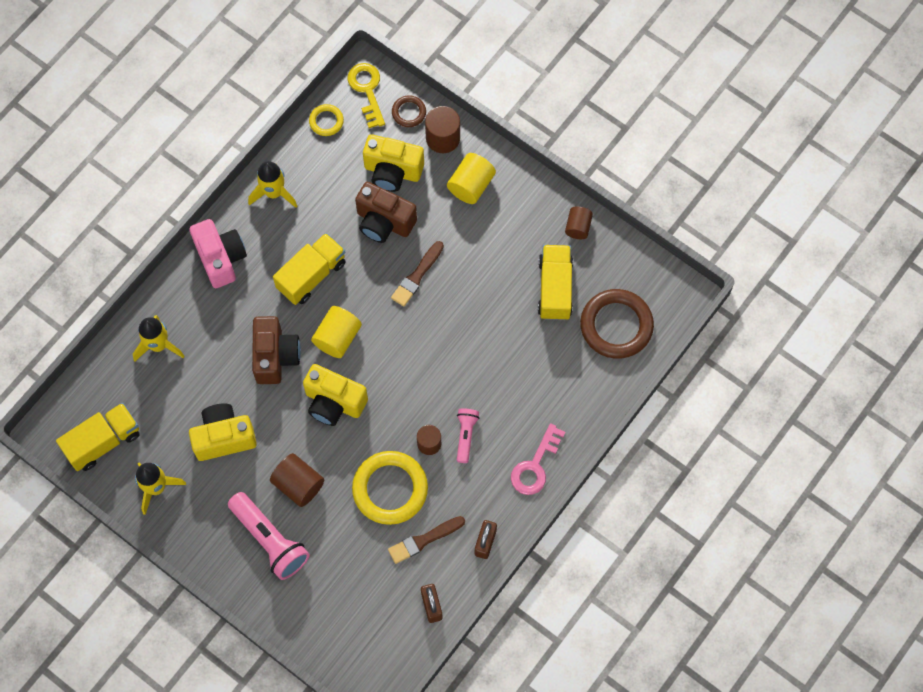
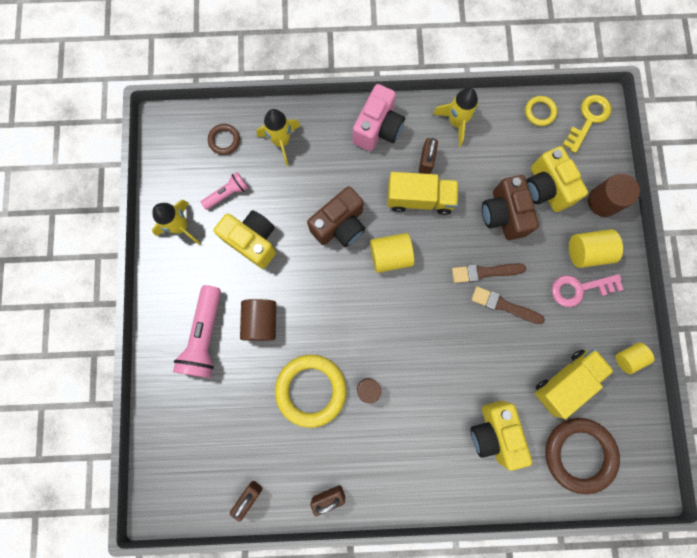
camera: 50 degrees right, 10 degrees up
(103, 442) = (184, 165): yellow truck -> none
(284, 243) = (426, 161): none -> brown padlock
(334, 402) = (341, 294): yellow camera -> yellow camera (493, 433)
(409, 112) = (599, 161): brown ring -> brown ring (224, 140)
(424, 540) = (293, 448): brown brush -> brown brush (504, 305)
(465, 435) = (396, 411): pink flashlight -> pink flashlight (227, 193)
(535, 465) = (417, 484): pink key -> pink key (579, 289)
(578, 227) = (628, 358): brown cylinder -> yellow cylinder

